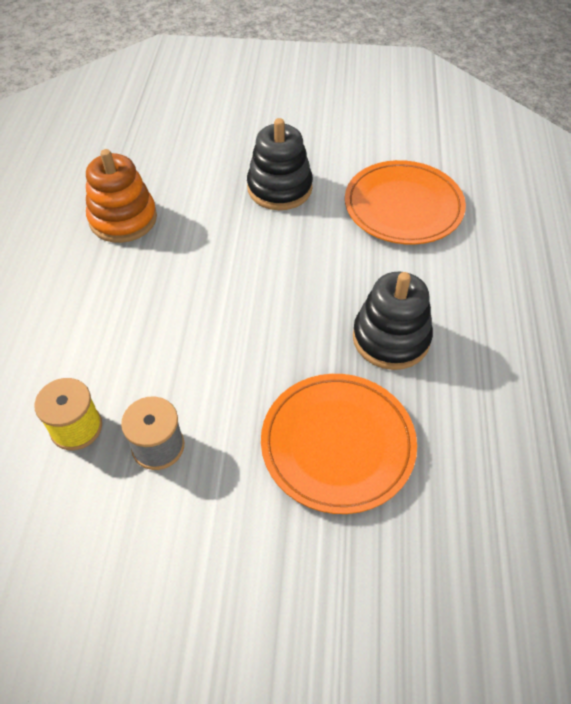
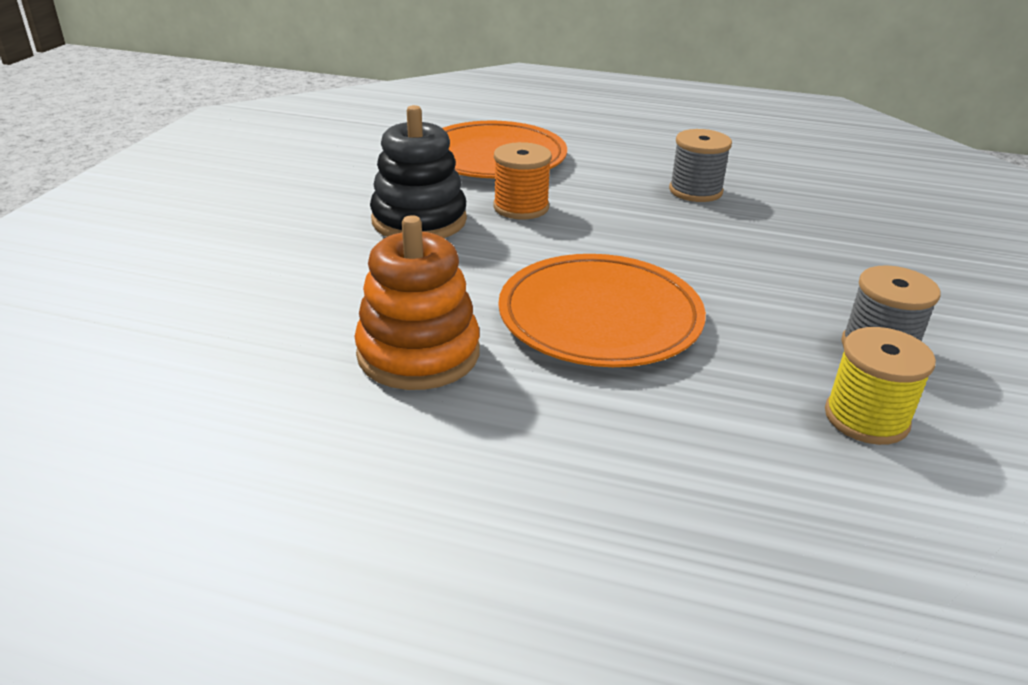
camera: 80 degrees left, 20 degrees down
(318, 234) = (521, 207): none -> orange spool
(337, 444) = (842, 235): orange plate -> orange plate (600, 317)
(391, 338) = (695, 191): black stacking toy -> grey spool

